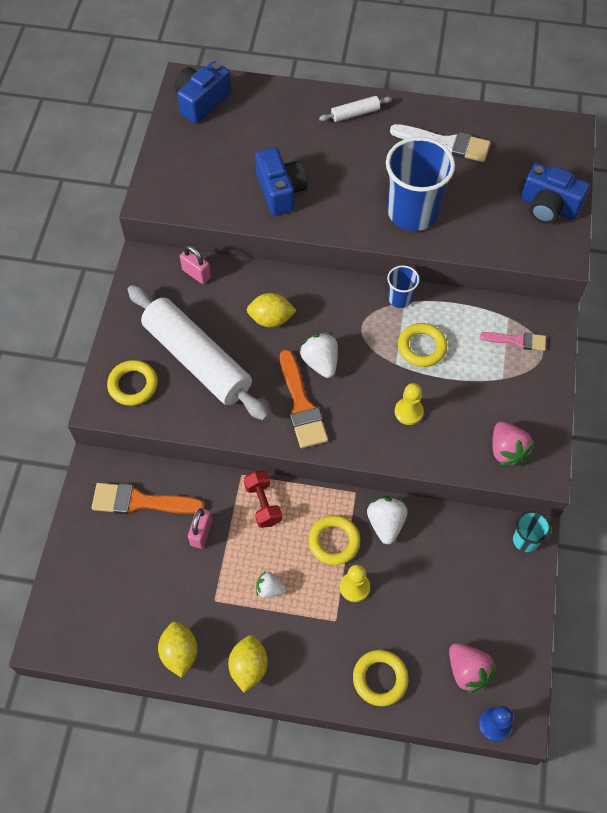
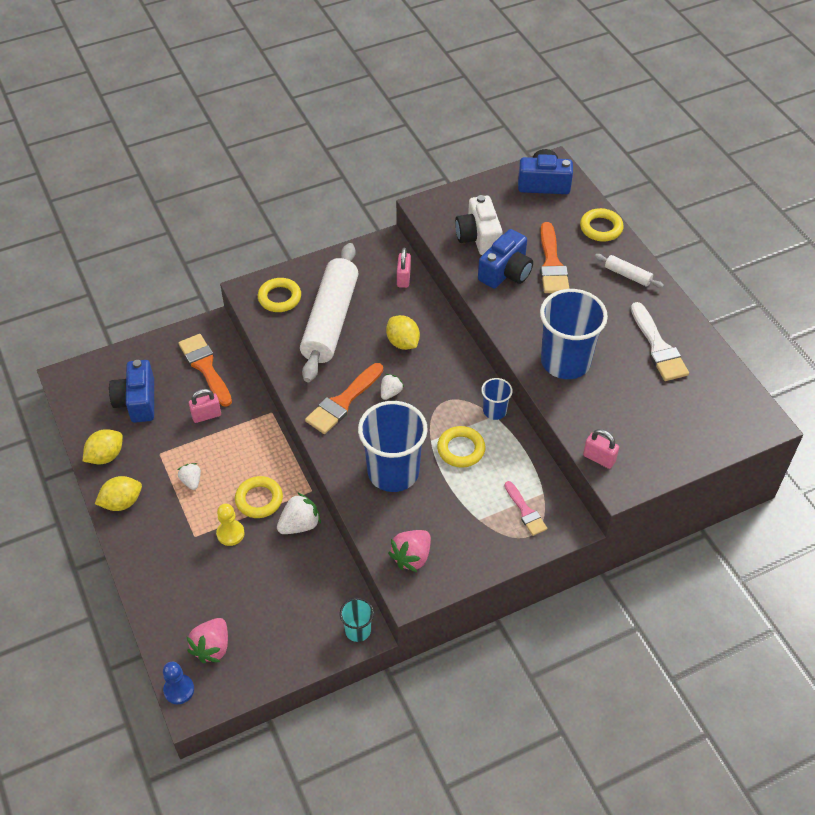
camera: 55 degrees right, 10 degrees down
(222, 185) = (478, 237): none -> white camera
(263, 504) = (257, 438): red dumbbell -> none
(299, 154) = (552, 264): none -> orange brush
(320, 362) = (390, 393): white strawberry -> white strawberry, size x0.63
(380, 678) = (166, 591): yellow ring -> yellow ring (601, 228)
(408, 412) = (393, 472): yellow pawn -> blue cup
(527, 253) = (599, 458): none -> pink padlock
(548, 206) = (663, 449): blue camera -> blue camera (137, 401)

